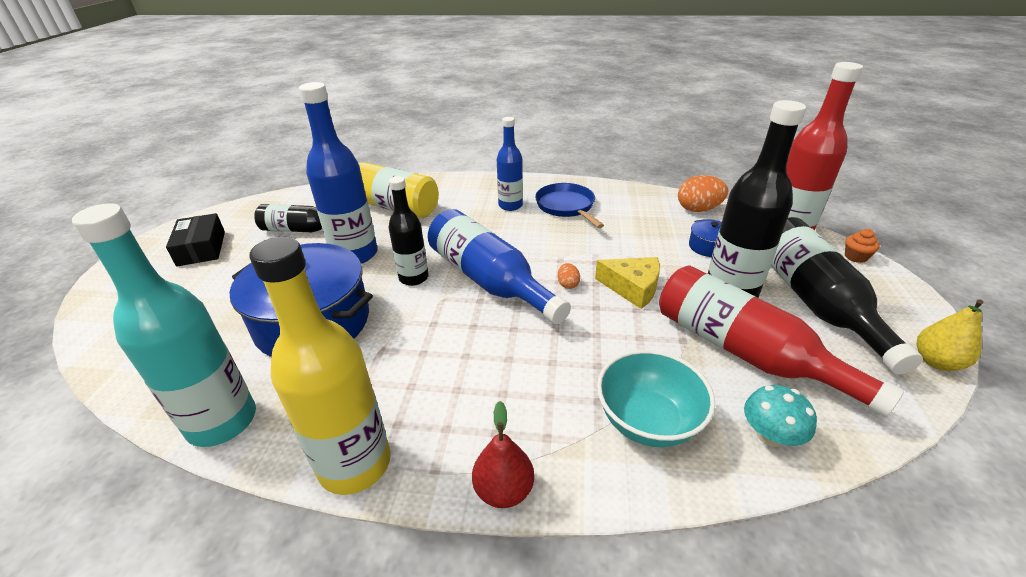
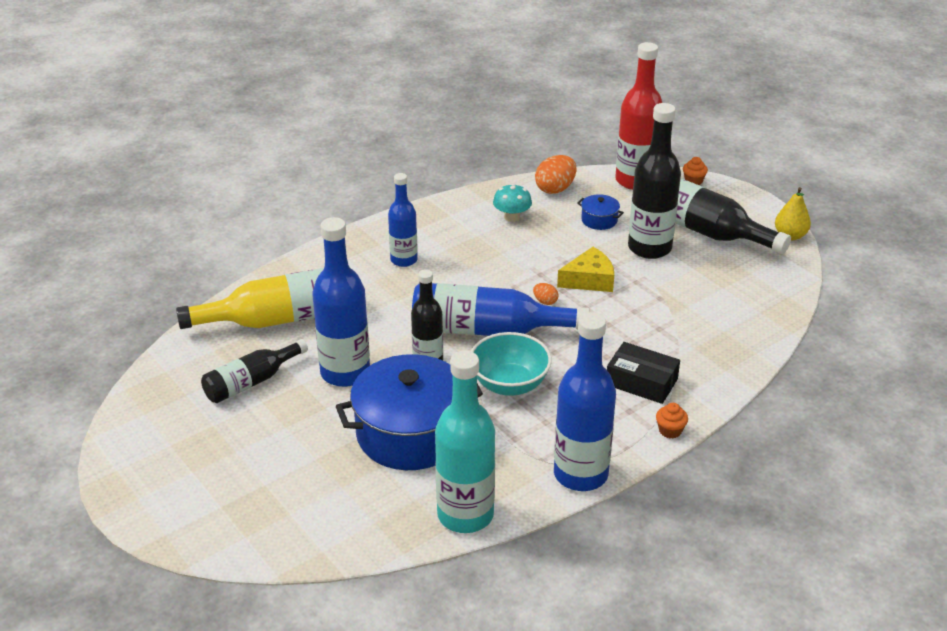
camera: 45 degrees left, 0 degrees up
(201, 248) = (184, 451): black box -> black box (641, 382)
(355, 464) = (580, 474): yellow bottle -> blue bottle
(504, 490) = (670, 431): red pear -> orange cupcake
(566, 206) = (452, 237): blue pan -> none
(647, 421) = (694, 354): turquoise bowl -> turquoise bowl (509, 384)
(745, 352) = (699, 285): red bottle -> none
(770, 435) = (755, 324): turquoise mushroom -> turquoise mushroom (512, 217)

